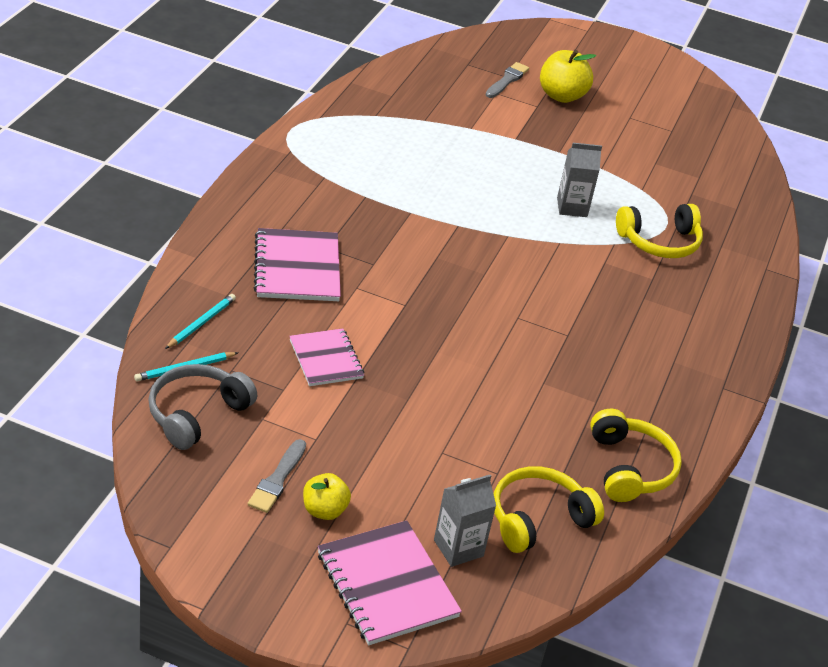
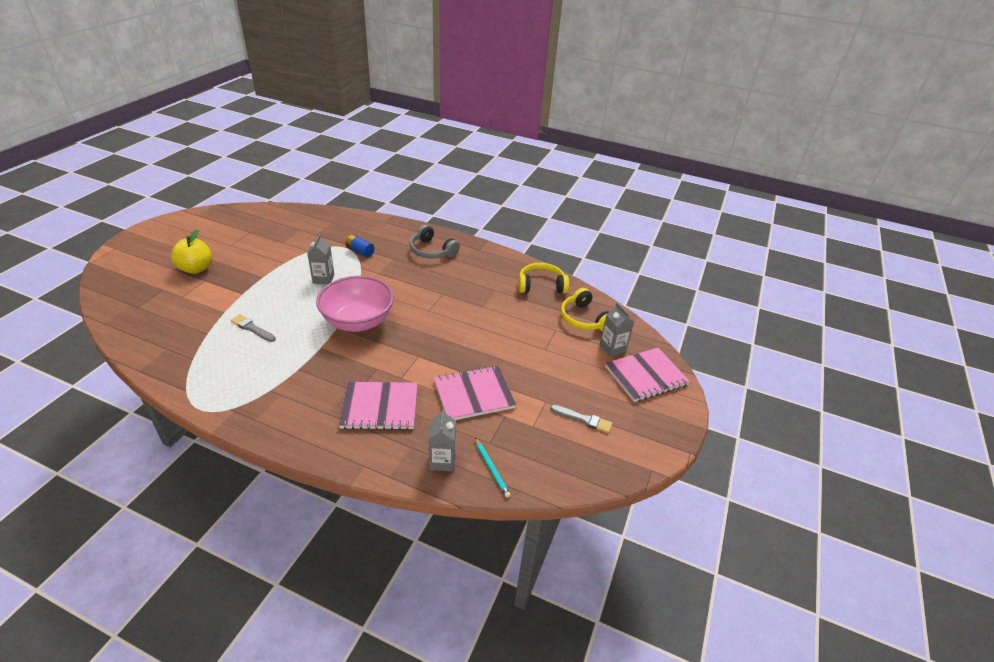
camera: 85 degrees left, 0 degrees up
(197, 414) = (535, 460): grey headphones -> grey headphones (432, 251)
(201, 323) = (442, 461): turquoise pencil -> grey carton
(324, 510) = (601, 399): yellow apple -> none
(326, 359) = (474, 395): pink notebook -> pink notebook, size x1.53
(474, 244) = (358, 321): none -> pink bowl
(507, 80) = (167, 290): grey brush -> grey brush (252, 328)
(659, 242) = (360, 252): yellow headphones -> blue battery

